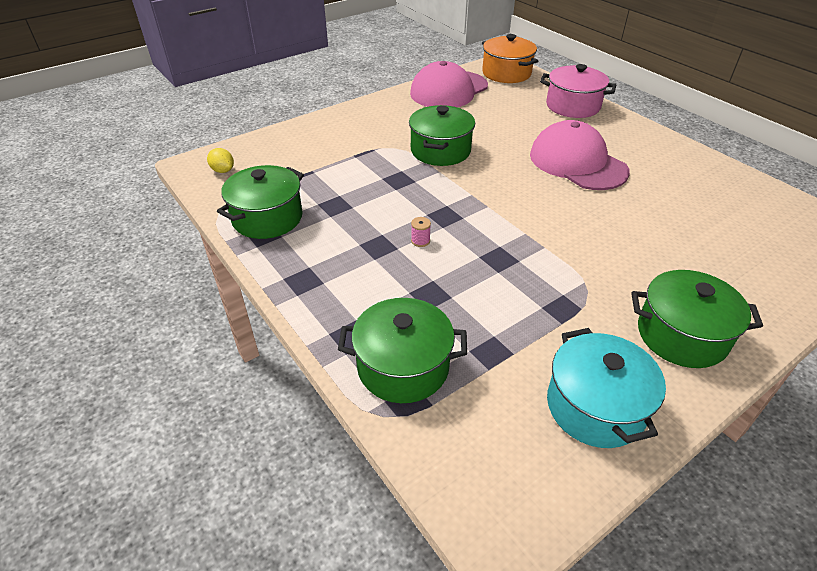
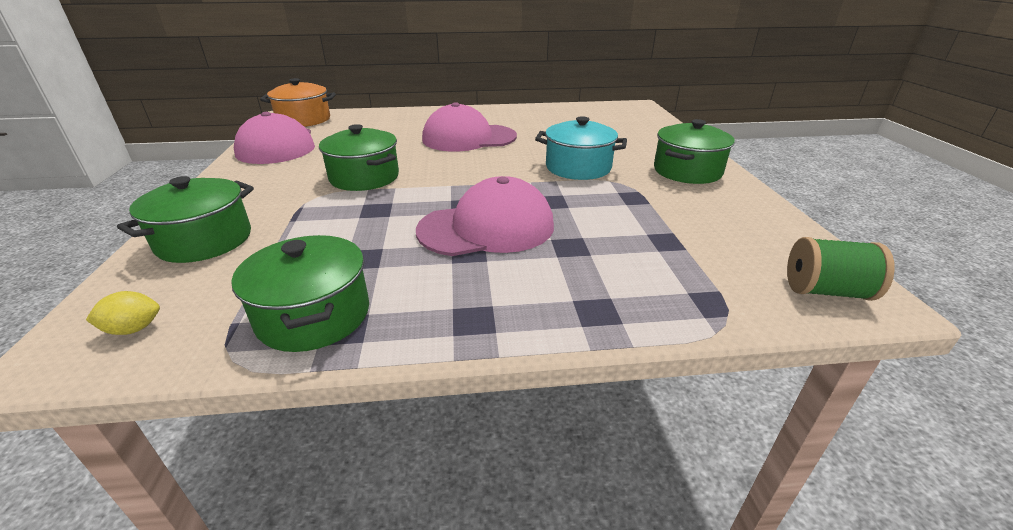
camera: 60 degrees left, 10 degrees down
(403, 367) = (661, 292): green pot -> green pot (205, 240)
(420, 241) = (487, 228): pink spool -> pink cap
(492, 489) = (826, 291): none -> green spool
(573, 106) = (396, 117): pink pot -> none
(595, 406) = (745, 220): turquoise pot -> turquoise pot (578, 168)

